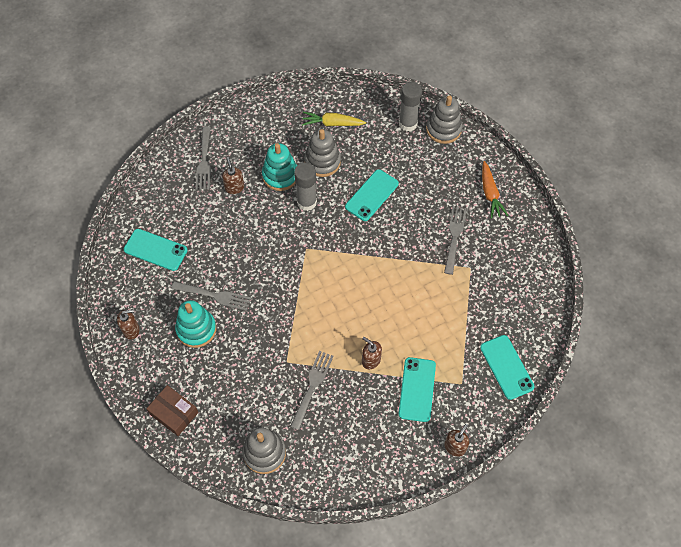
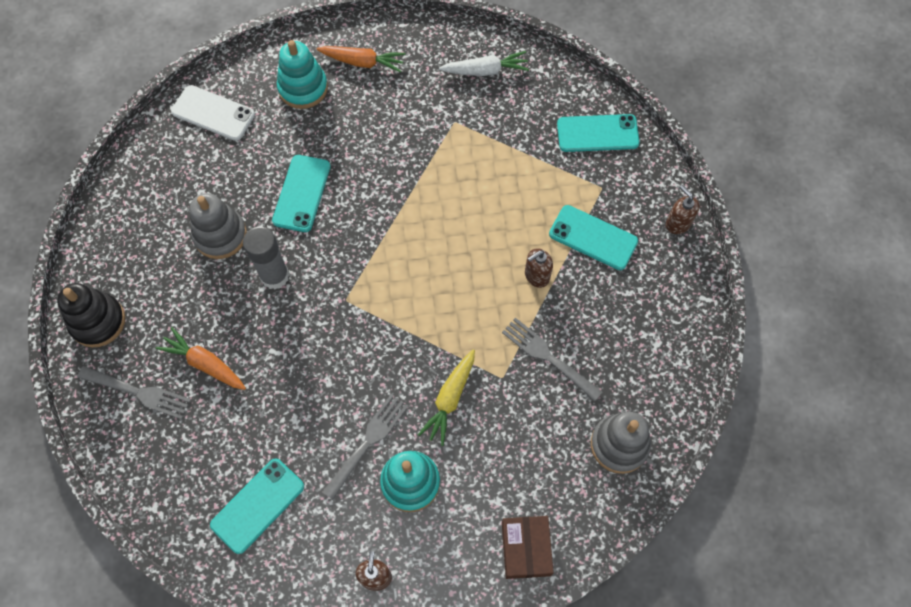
camera: 70 degrees left, 5 degrees up
(174, 413) = (525, 549): brown box -> brown box turned 60 degrees counterclockwise
(234, 187) = (205, 363): brown soap dispenser -> orange carrot
(240, 122) = (98, 321): none -> black stacking toy
(280, 175) = (215, 296): turquoise stacking toy -> turquoise stacking toy (303, 88)
(332, 123) = (164, 202): yellow carrot -> yellow carrot (450, 399)
(372, 195) = (302, 193): turquoise phone -> turquoise phone turned 45 degrees clockwise
(408, 124) = (213, 113): grey glue stick -> white phone
(443, 129) = (243, 76): grey stacking toy -> none
(454, 236) = (405, 122): grey fork -> none
(523, 273) = (485, 71): none -> white carrot

